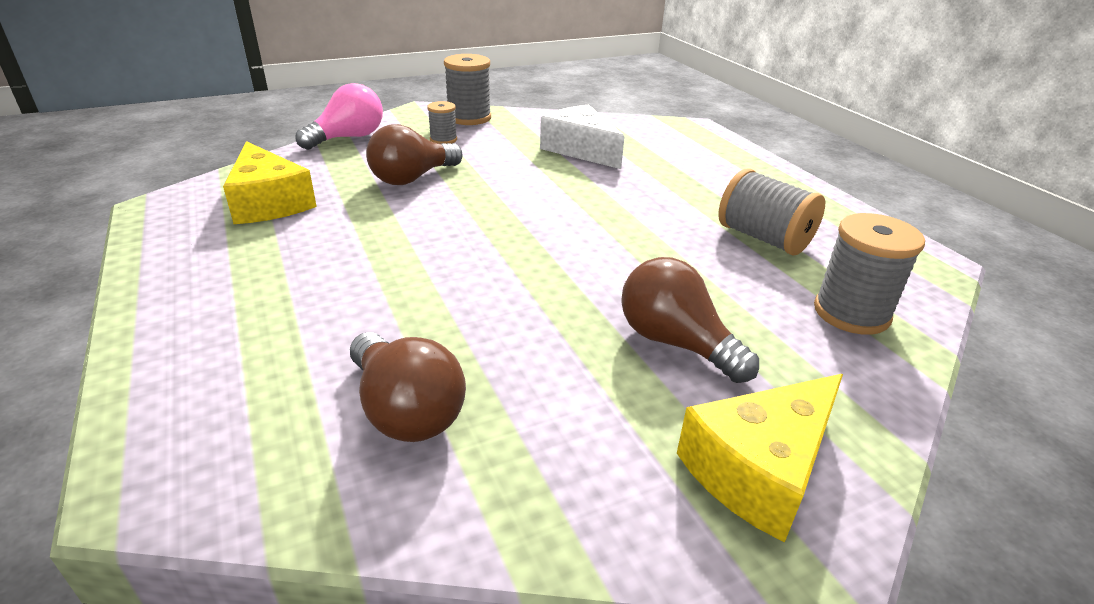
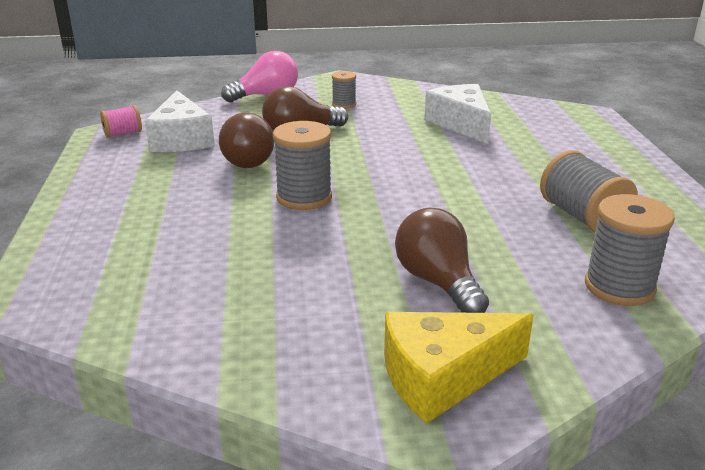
camera: 20 degrees right, 5 degrees down
(185, 204) = (123, 133): none -> pink spool
(269, 202) = (181, 139): yellow cheese -> white cheese
(406, 410) = (204, 290): brown light bulb -> brown light bulb (245, 160)
(469, 118) = (377, 88): grey spool -> grey spool (304, 197)

